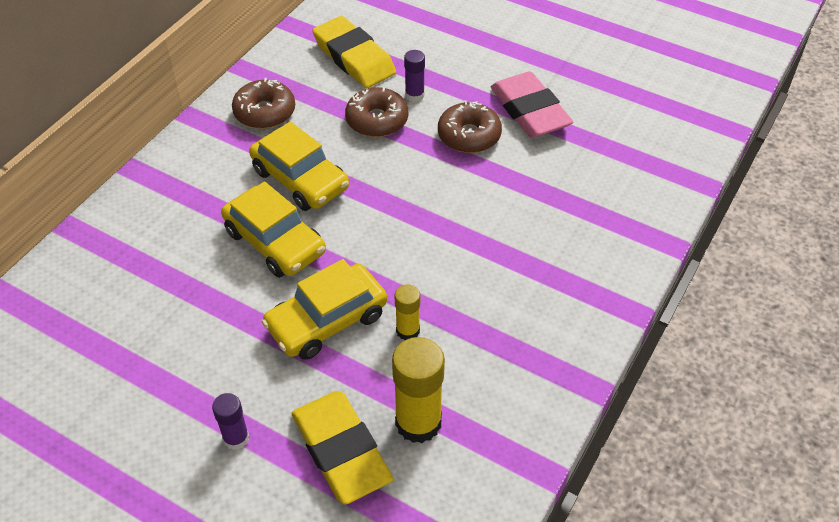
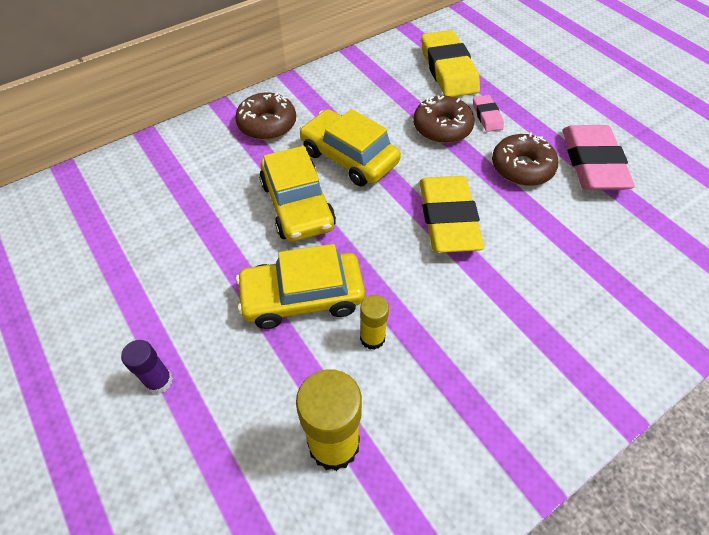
camera: 25 degrees right, 5 degrees up
(265, 112) = (350, 92): brown donut -> brown donut (267, 124)
(300, 179) = (349, 157): yellow car -> yellow car turned 150 degrees clockwise
(341, 450) = (244, 440): yellow eraser -> yellow eraser (448, 218)
(414, 95) = (487, 116): purple glue stick -> pink eraser

